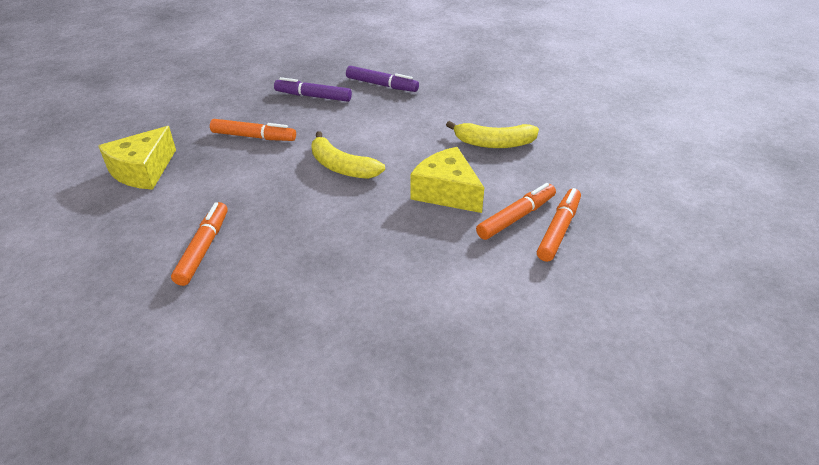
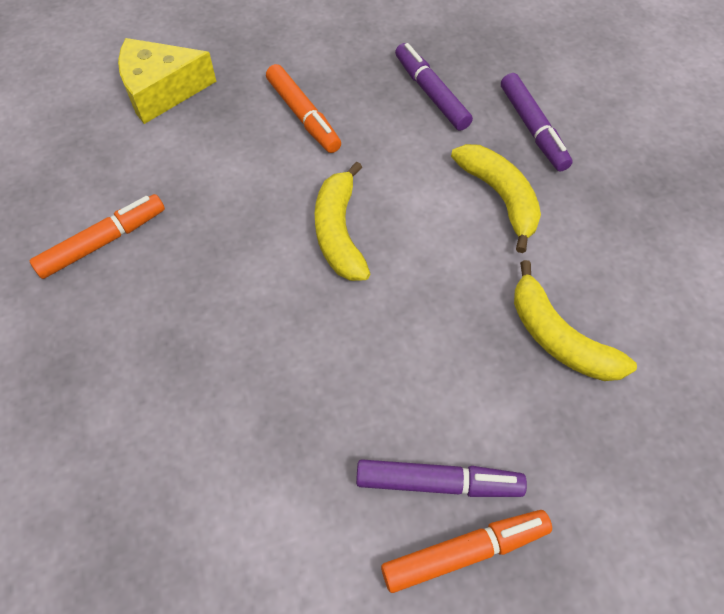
camera: 45 degrees right, 20 degrees up
(401, 114) = (500, 197): none -> yellow banana
(446, 192) = (405, 369): yellow cheese -> none
(516, 217) = (437, 482): orange marker -> purple marker

